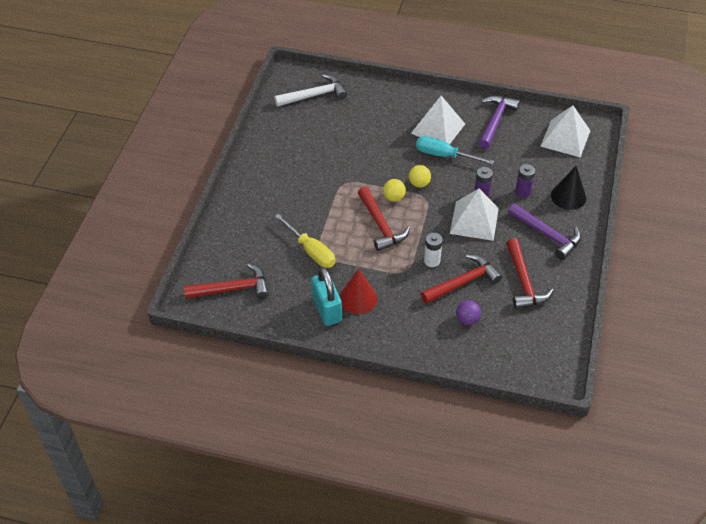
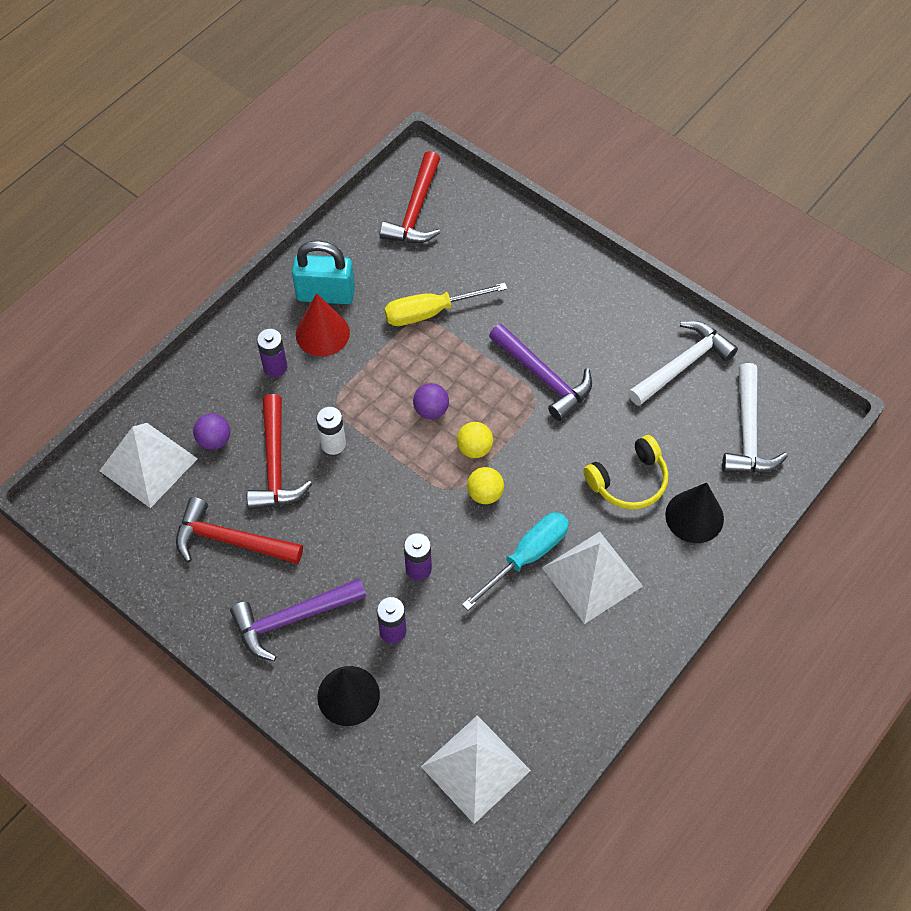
camera: 115 degrees right, 10 degrees up
(285, 130) = (682, 364): none -> white hammer
(373, 130) = (629, 481): none -> yellow headphones
(378, 102) = (694, 516): none -> black cone
(381, 225) = (431, 410): red hammer -> purple ball
(397, 312) = (275, 367): none -> purple battery
(474, 220) = (374, 533): white pyramid -> white pyramid (148, 464)
(495, 121) = (569, 675): purple hammer -> purple hammer (543, 377)

